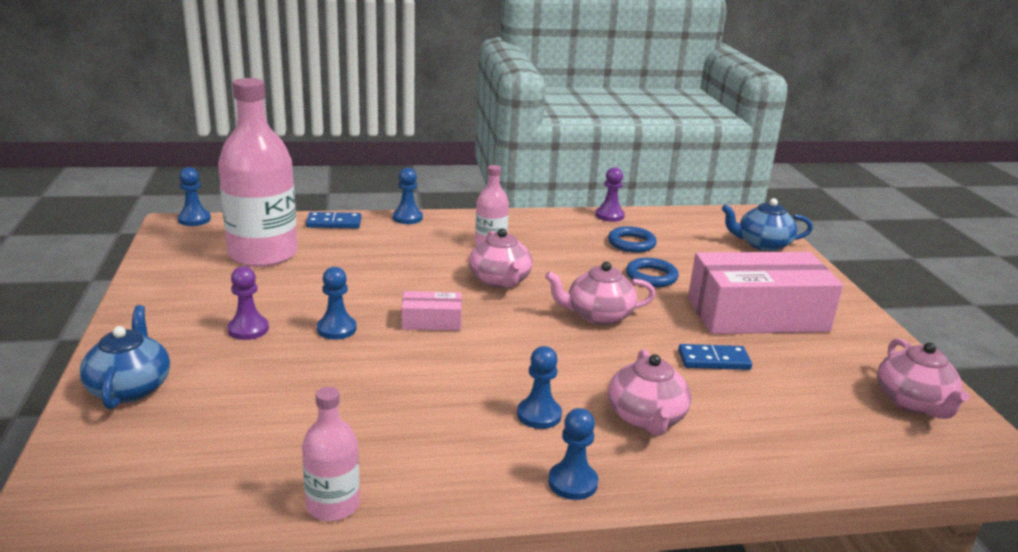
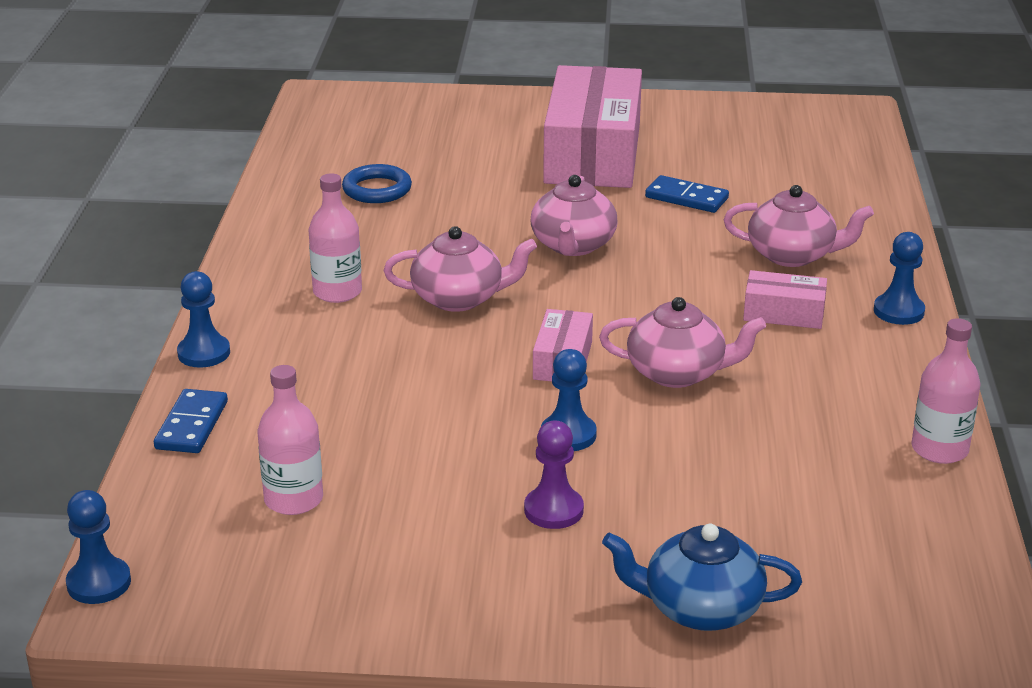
camera: 75 degrees left, 5 degrees up
(263, 254) = (293, 499): pink bottle -> pink bottle, size x0.50
(539, 415) = (783, 313): blue pawn -> pink box
(609, 216) = (276, 188): purple pawn -> none
(651, 276) = (480, 194): blue ring -> none
(713, 360) = (686, 198): blue domino -> blue domino turned 75 degrees counterclockwise
(762, 244) = (413, 109): blue teapot -> none
(913, 403) = (775, 122): pink teapot -> pink teapot (678, 373)

